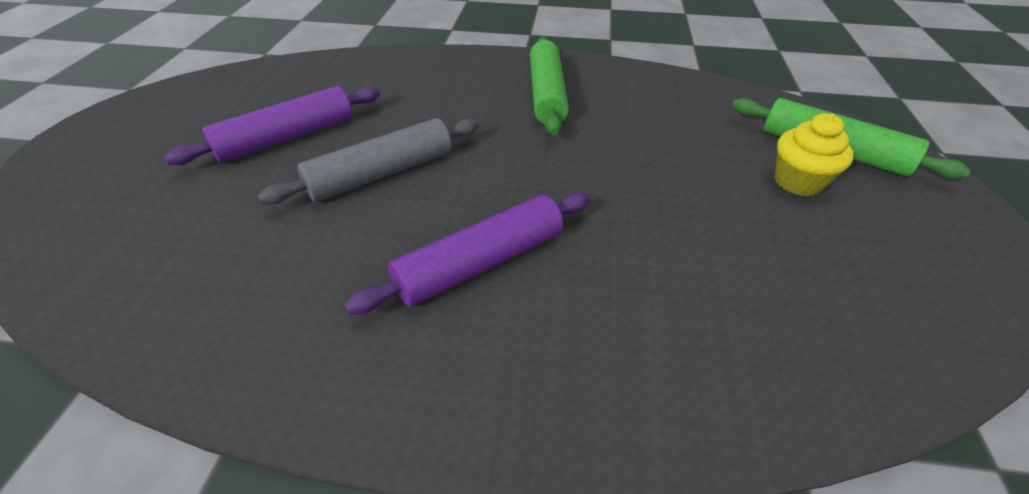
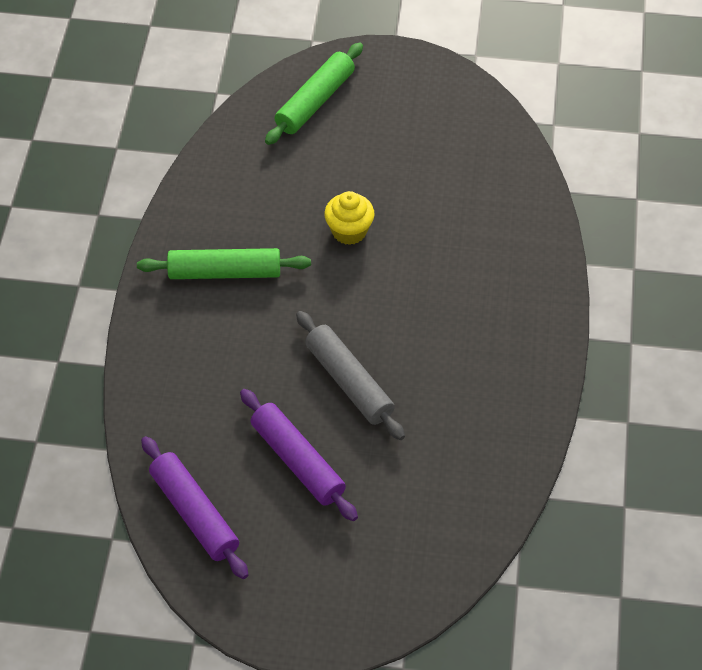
camera: 90 degrees left, 10 degrees up
(480, 263) = (443, 313): purple rolling pin -> purple rolling pin (194, 513)
(798, 182) = (354, 132): yellow cupcake -> yellow cupcake (349, 231)

